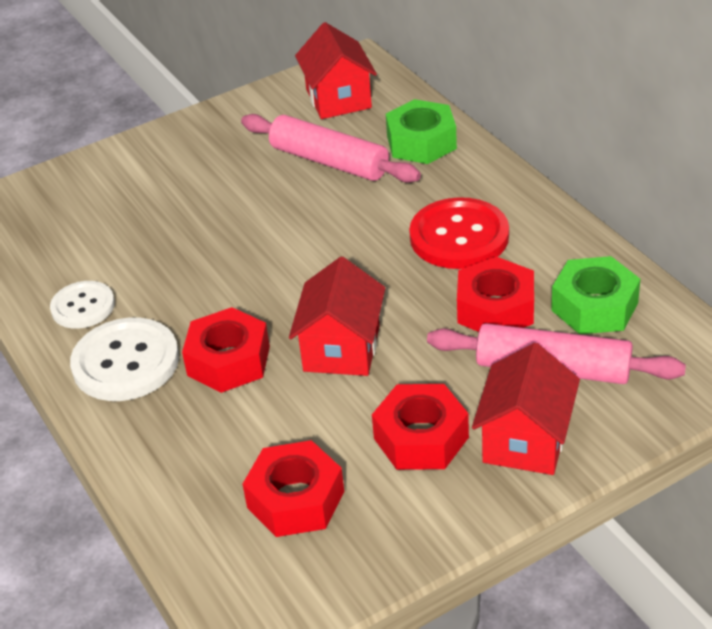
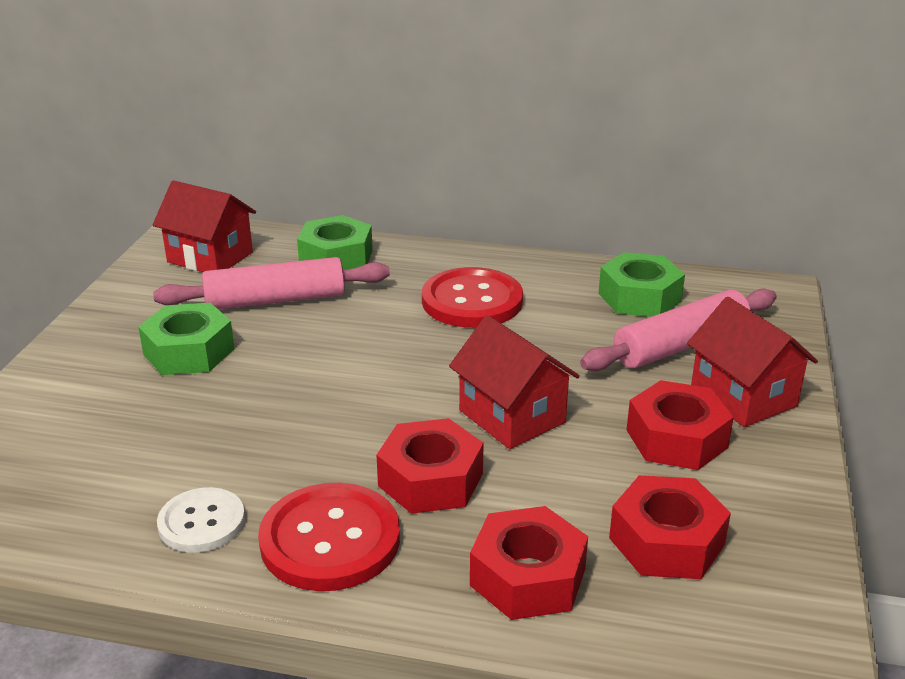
camera: 50 degrees left, 10 degrees down
(125, 362) = (330, 540): white button -> red button
(225, 177) = (189, 352): none -> green nut
(495, 308) = (578, 331): red nut -> red nut (527, 577)

